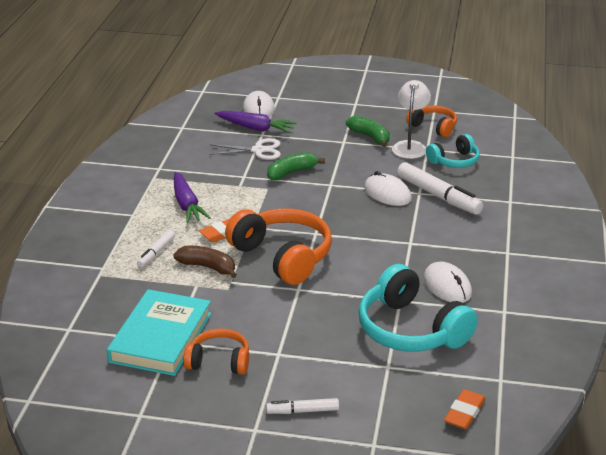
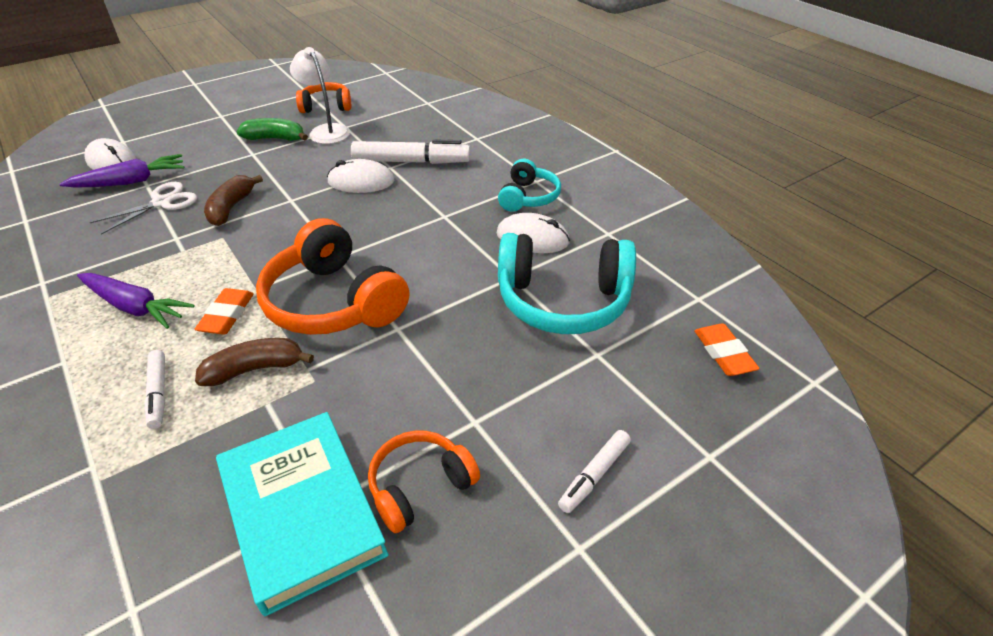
camera: 45 degrees left, 10 degrees up
(283, 256) = (333, 302): orange headphones -> orange headphones turned 135 degrees counterclockwise
(291, 172) = (231, 208): green banana -> brown banana
(454, 161) = (384, 126): turquoise headphones -> turquoise headphones (528, 197)

